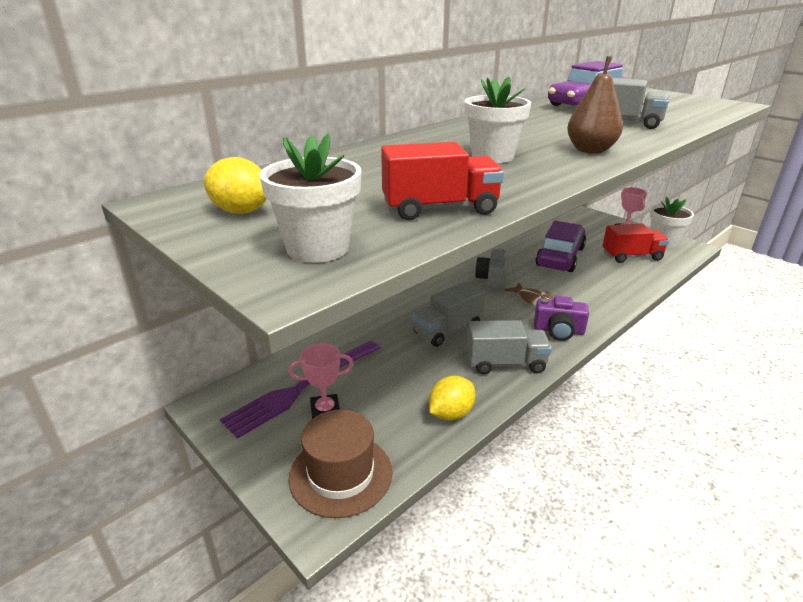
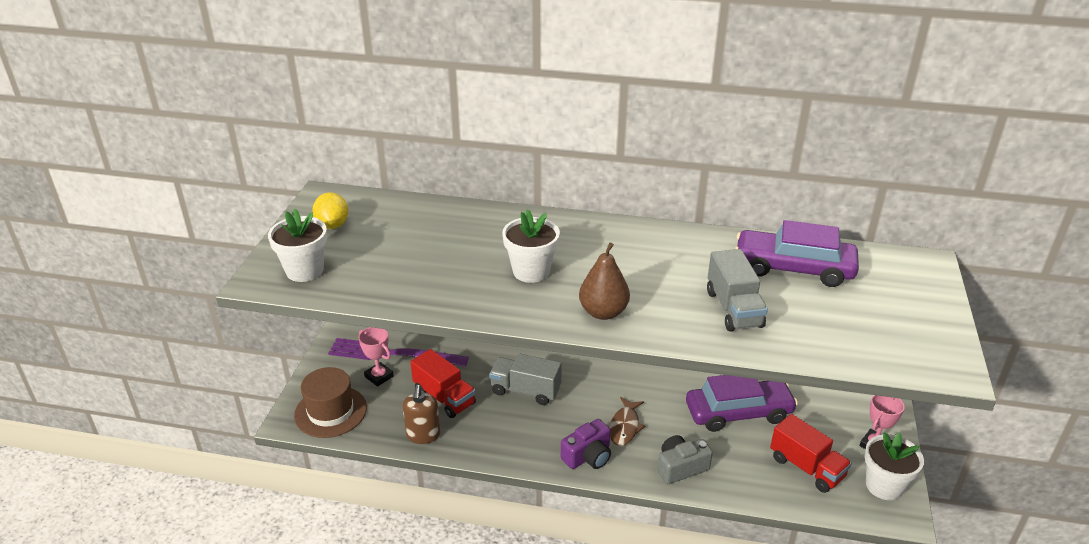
camera: 55 degrees right, 5 degrees up
(440, 209) = (396, 287): red truck -> red truck (444, 397)
(451, 413) = (423, 435): yellow lemon -> brown soap dispenser
(492, 279) = (638, 383): grey camera -> grey camera (680, 467)
(505, 363) = (508, 441): grey truck -> none
(558, 330) = (588, 456): purple camera -> purple camera turned 105 degrees counterclockwise

